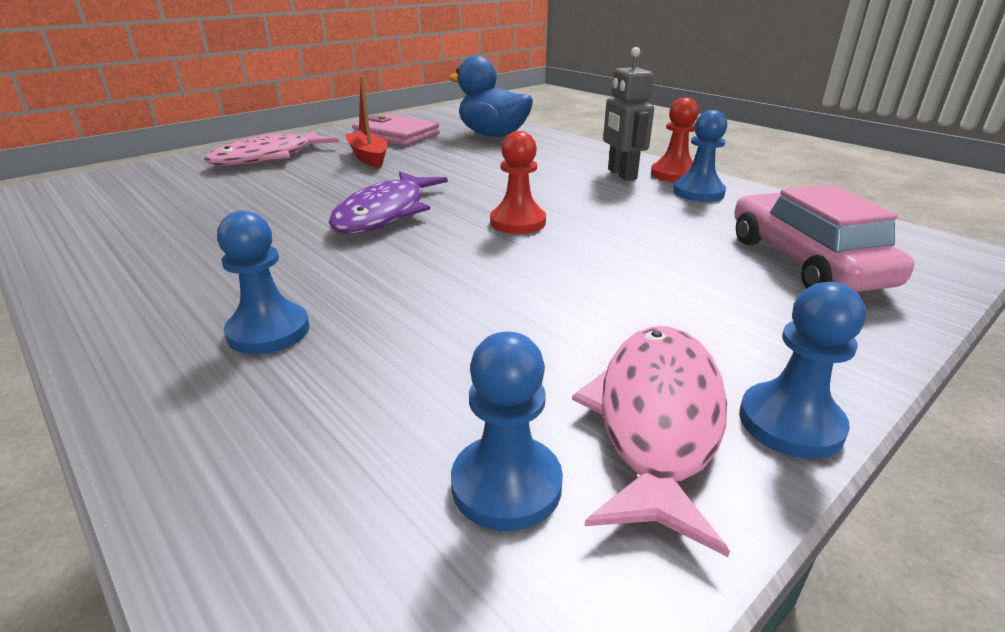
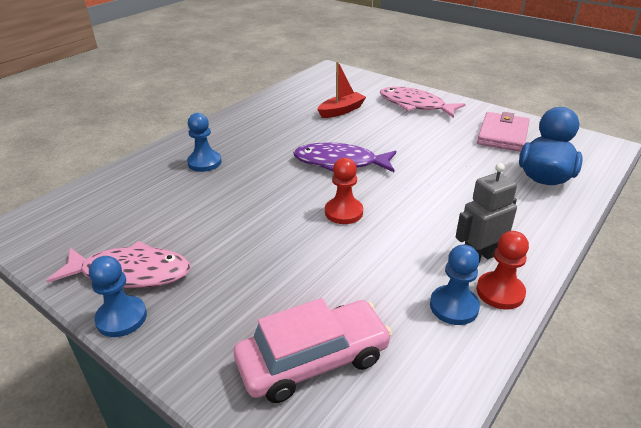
camera: 80 degrees right, 5 degrees up
(368, 157) = (440, 136): red boat -> red boat (341, 111)
(506, 485) = (101, 235): blue pawn -> none

